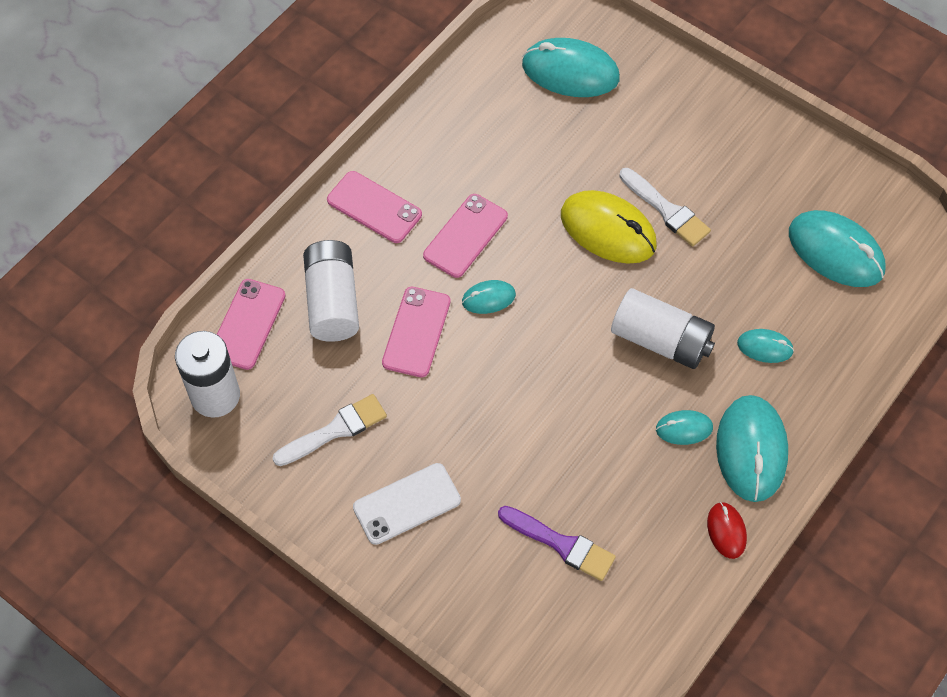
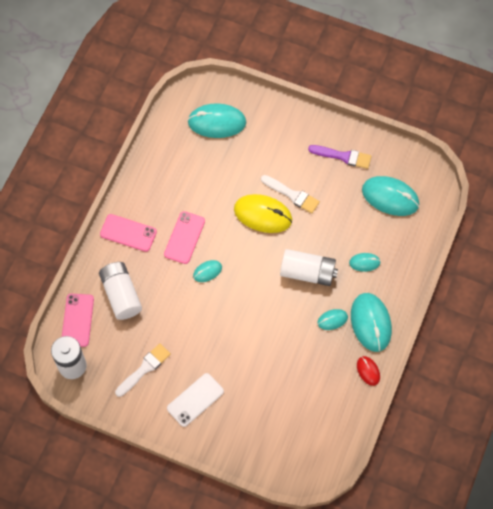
camera: 15 degrees left, 5 degrees up
(416, 332) = (173, 301): pink phone -> none
(561, 544) = (283, 401): purple brush -> purple brush (343, 156)

